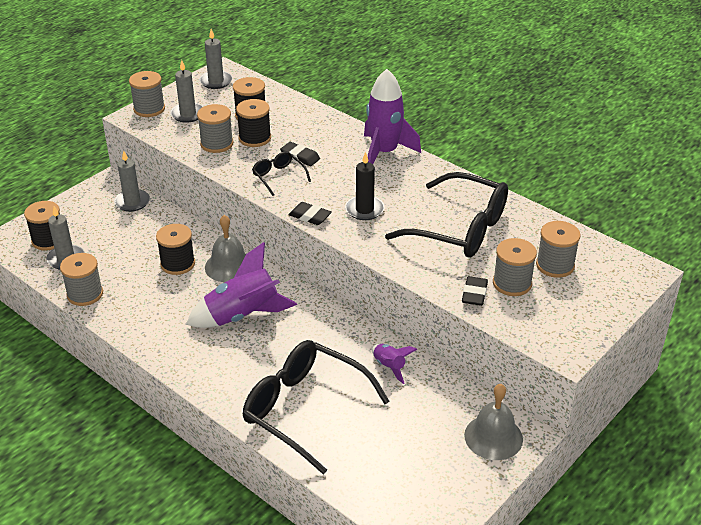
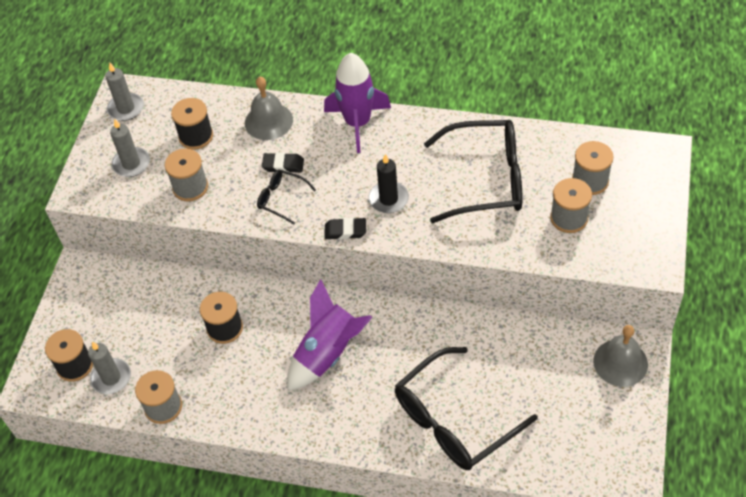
camera: 25 degrees left, 15 degrees up
(132, 202) = (123, 280): grey candle -> none
(149, 109) = (85, 175): grey spool -> none
(229, 266) = (275, 306): grey bell -> grey bell (268, 121)
(255, 138) = (222, 163): black spool -> none
(305, 410) = (455, 419): black glasses -> black glasses turned 45 degrees counterclockwise
(389, 366) = (492, 339): purple rocket -> none
(474, 294) = (546, 245): black eraser -> none

